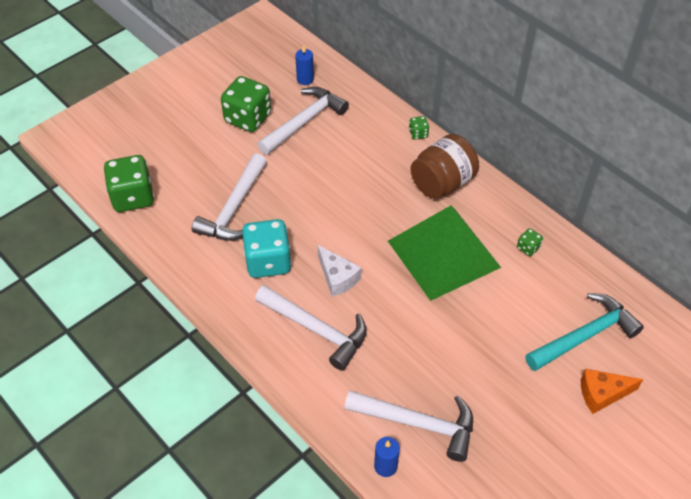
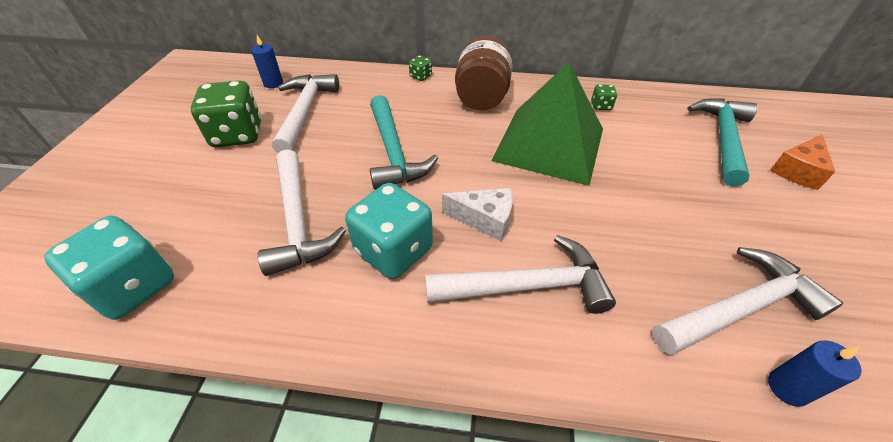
camera: 40 degrees left, 5 degrees down
(133, 197) = (134, 286): green dice -> turquoise dice
(331, 193) = (393, 152): none -> turquoise hammer

